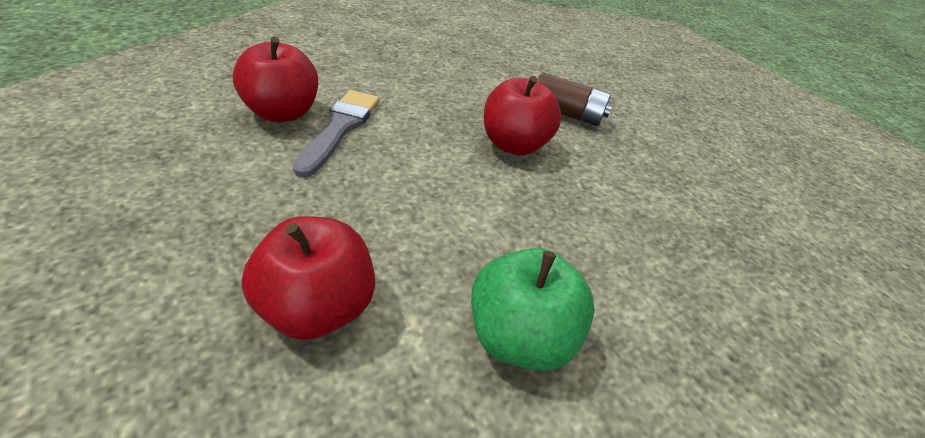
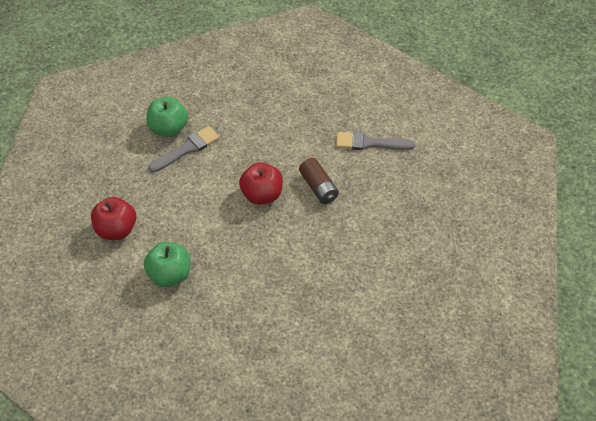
camera: 45 degrees right, 10 degrees up
(282, 113) = (168, 129): red apple -> green apple
(557, 61) = (369, 143): none -> grey brush

